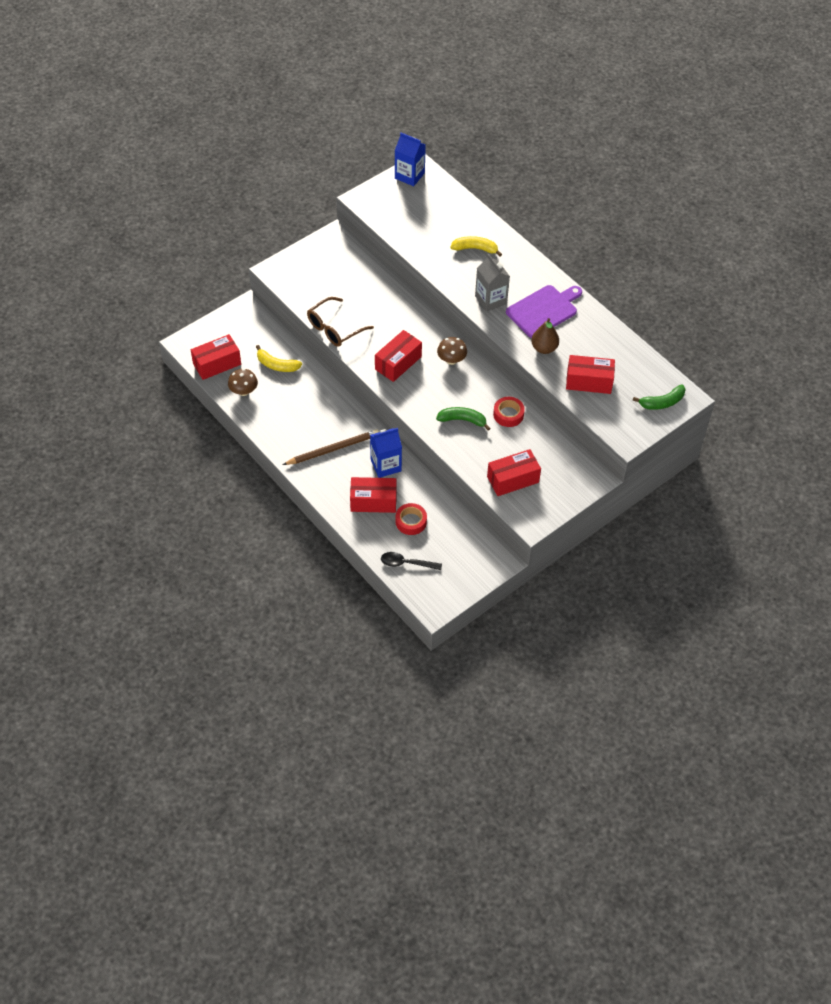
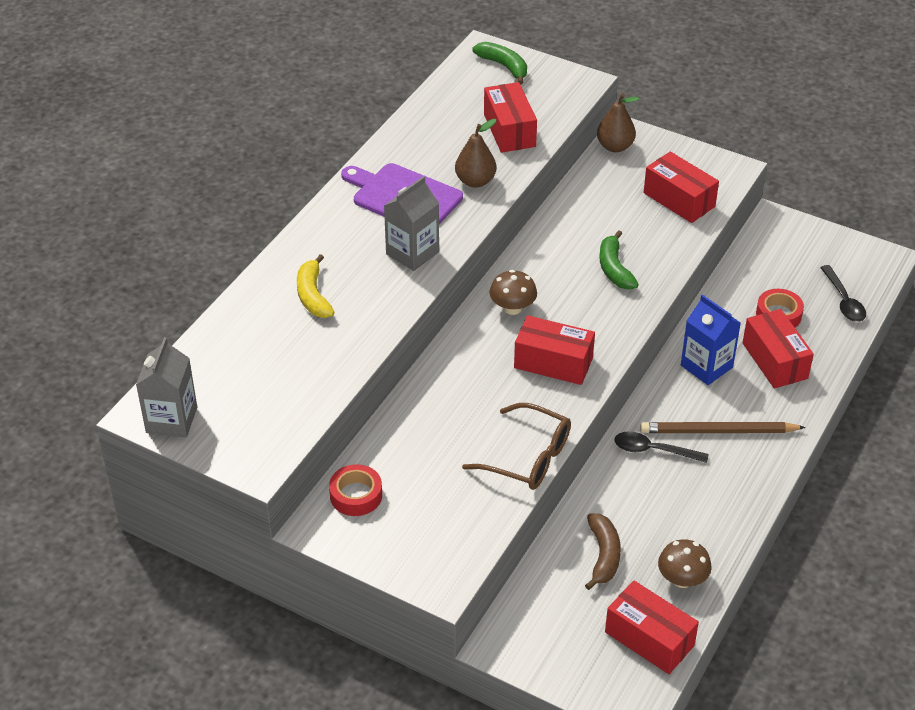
camera: 110 degrees left, 10 degrees down
(277, 365) = (603, 555): yellow banana -> brown banana
(333, 449) = (718, 431): brown pencil -> brown pencil turned 45 degrees counterclockwise
(335, 414) = (653, 450): none -> black spoon
(409, 176) = (171, 420): blue carton -> grey carton
(508, 414) = (575, 229): red tape -> red tape (356, 495)
(583, 466) = (615, 146): none -> brown pear

